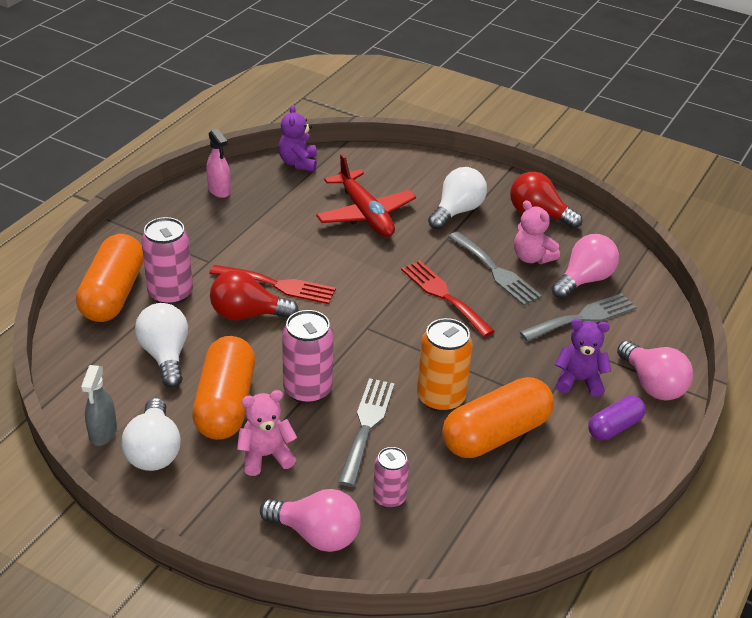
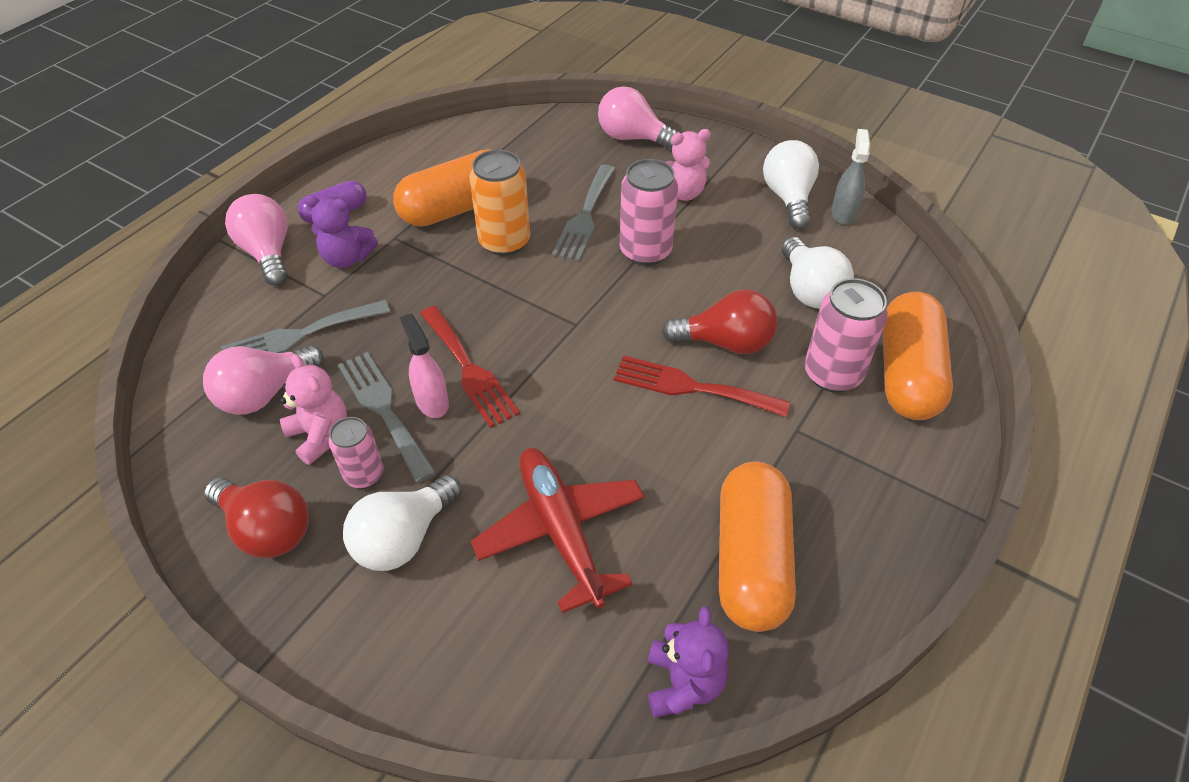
camera: 175 degrees left, 10 degrees up
(219, 190) = (820, 594): pink spray bottle -> pink spray bottle (432, 402)
(226, 404) = (729, 238): orange capsule -> orange capsule (750, 560)
(389, 498) = (570, 161): pink can -> pink can (364, 474)

